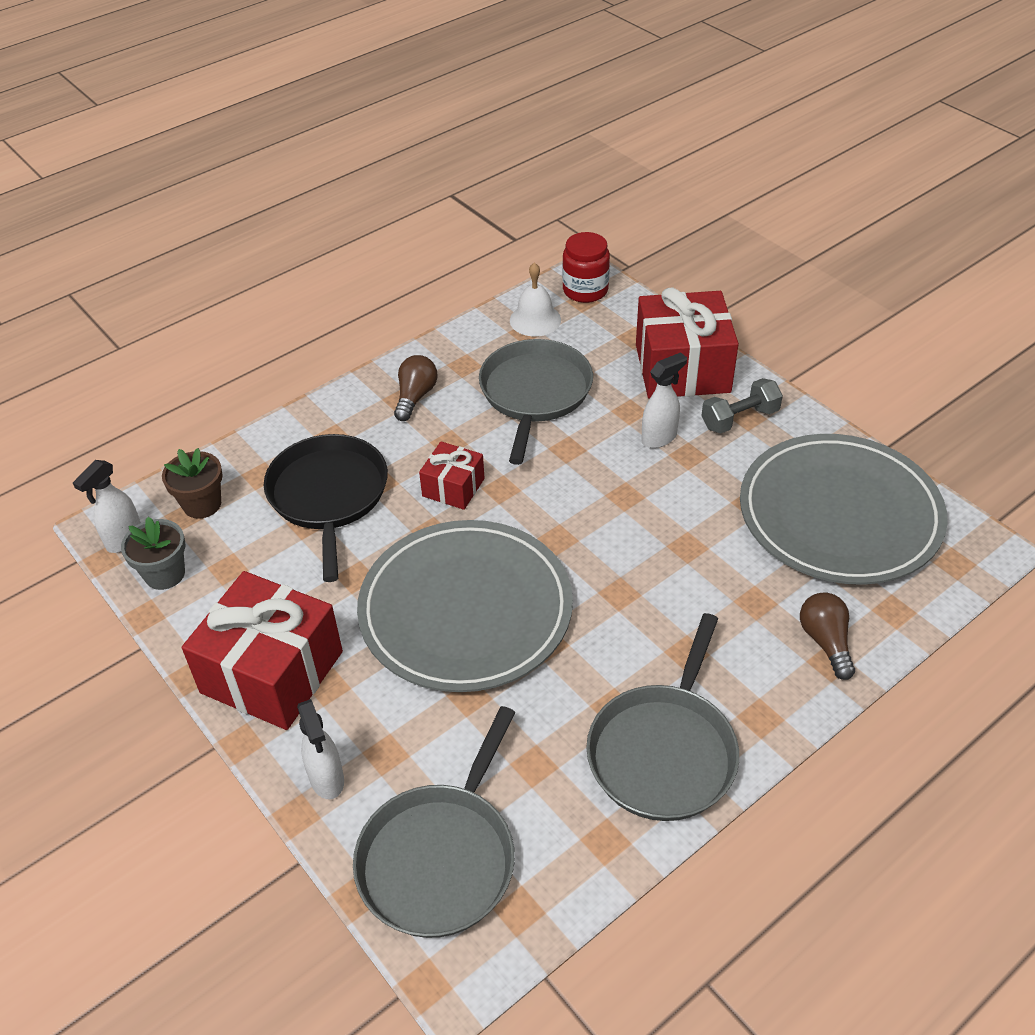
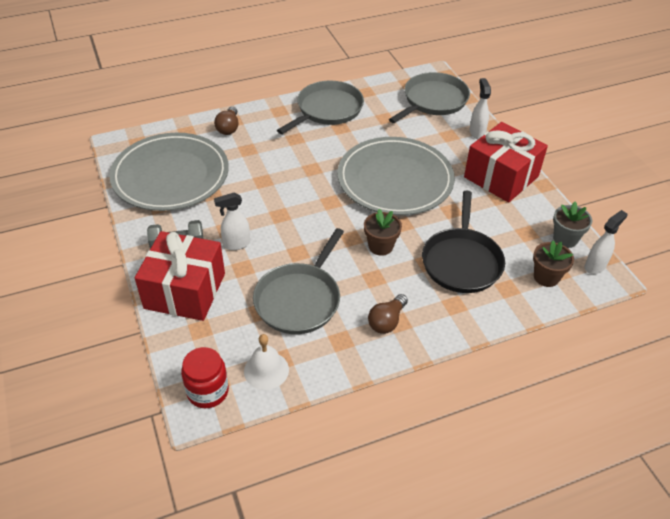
camera: 165 degrees left, 0 degrees up
(453, 487) = (380, 246): red gift -> brown flower pot

